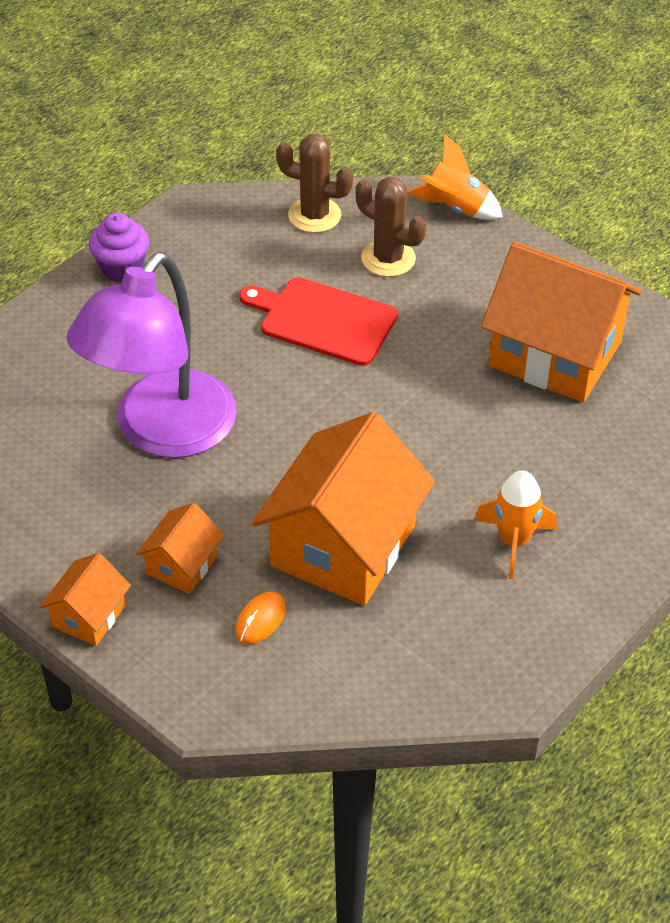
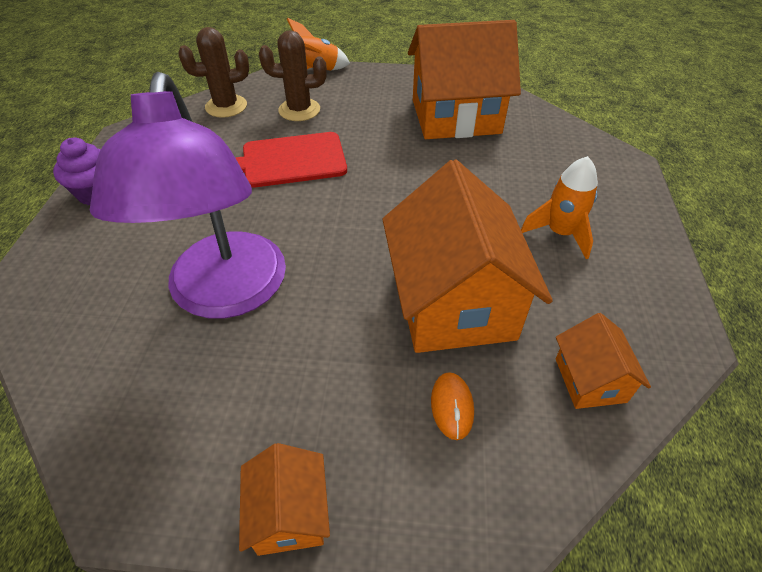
camera: 35 degrees left, 0 degrees up
(182, 565) = (339, 399): orange house -> orange house (590, 380)

